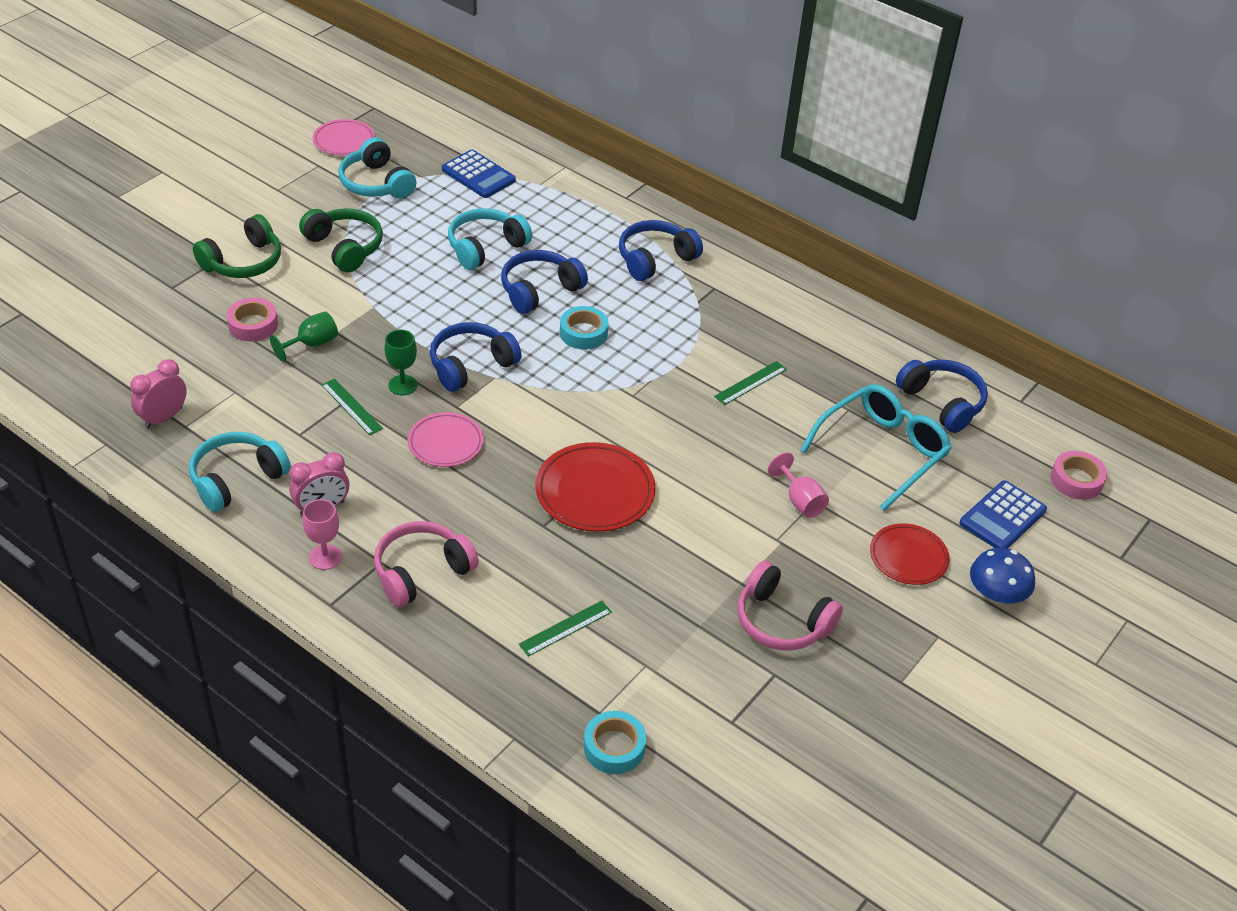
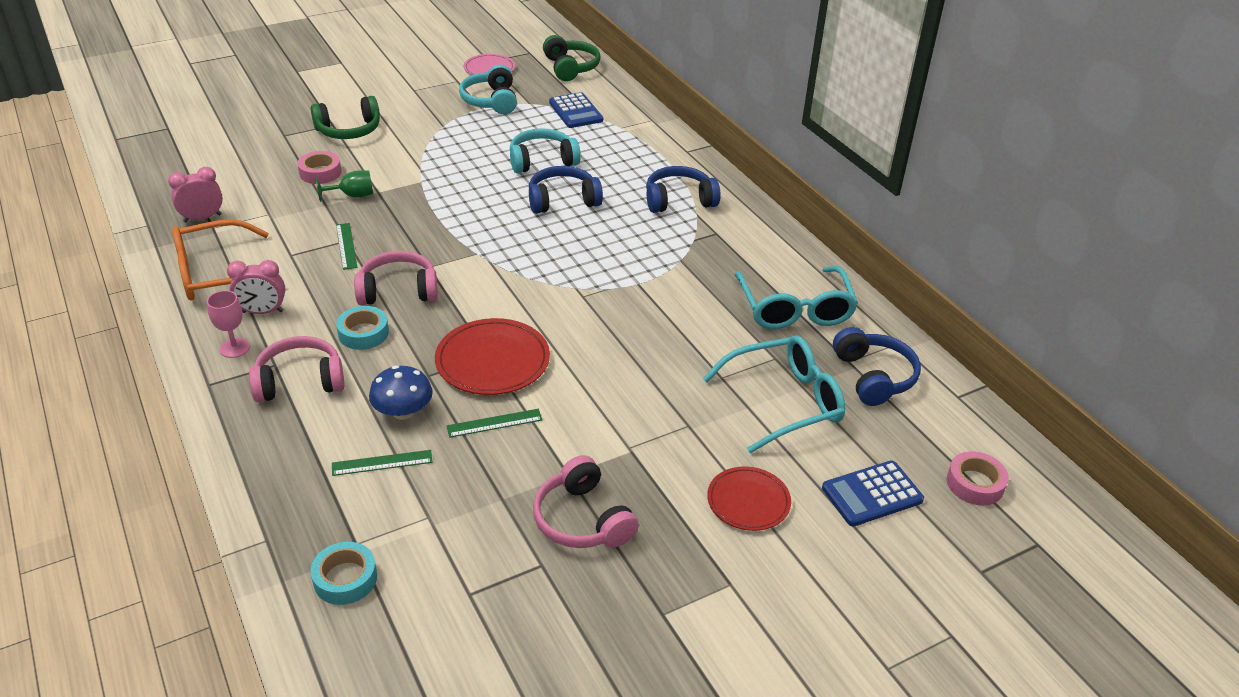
camera: 25 degrees right, 5 degrees down
(237, 479) = (217, 273): turquoise headphones -> orange glasses
(344, 247) = (432, 137): green headphones -> green headphones (570, 67)
(402, 385) = (398, 241): green goblet -> none
(445, 443) = (398, 290): pink plate -> pink headphones
(471, 365) = (464, 240): blue headphones -> none
(583, 333) = (576, 239): turquoise tape -> turquoise tape (363, 333)
(750, 383) = (696, 313): green ruler -> green ruler (494, 423)
(800, 500) = (674, 421): pink goblet -> none
(835, 351) = (794, 308): none -> turquoise glasses
(996, 594) = (819, 564): blue mushroom -> blue mushroom (403, 411)

